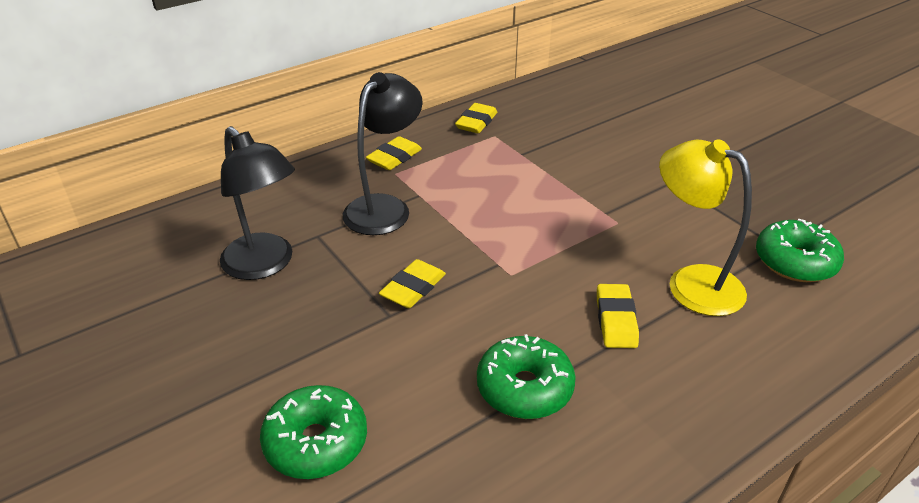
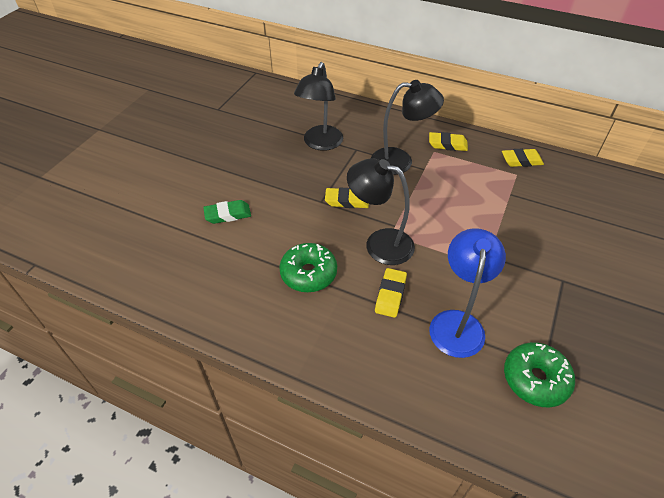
camera: 60 degrees right, 10 degrees up
(316, 442) = (228, 214): green donut -> green eraser
(519, 291) = (379, 243): none -> black lamp
(616, 320) = (390, 295): yellow eraser -> yellow eraser turned 45 degrees counterclockwise
(691, 283) = (457, 323): yellow lamp -> blue lamp

